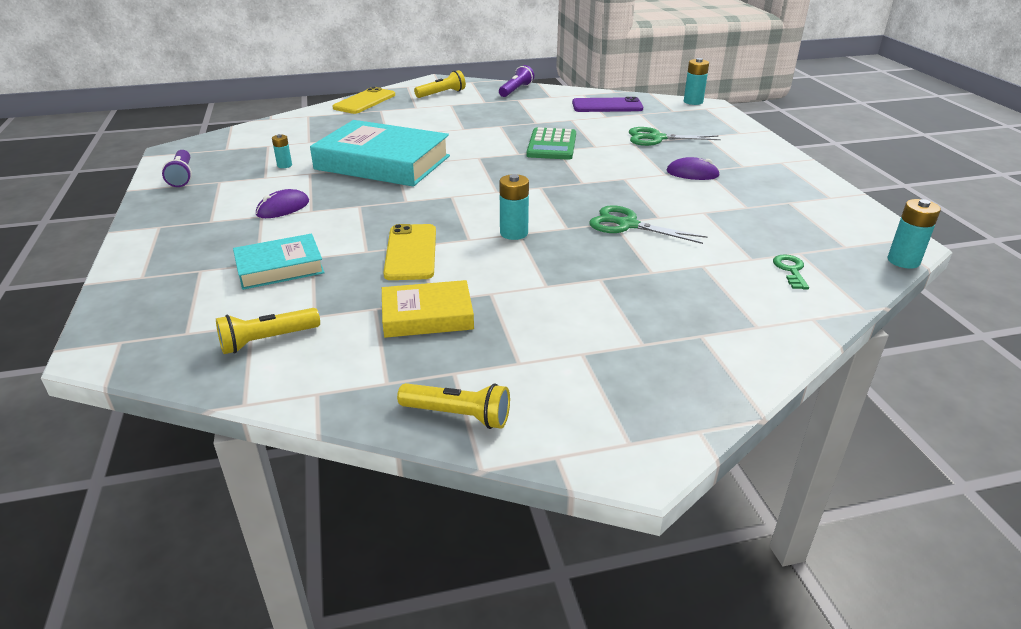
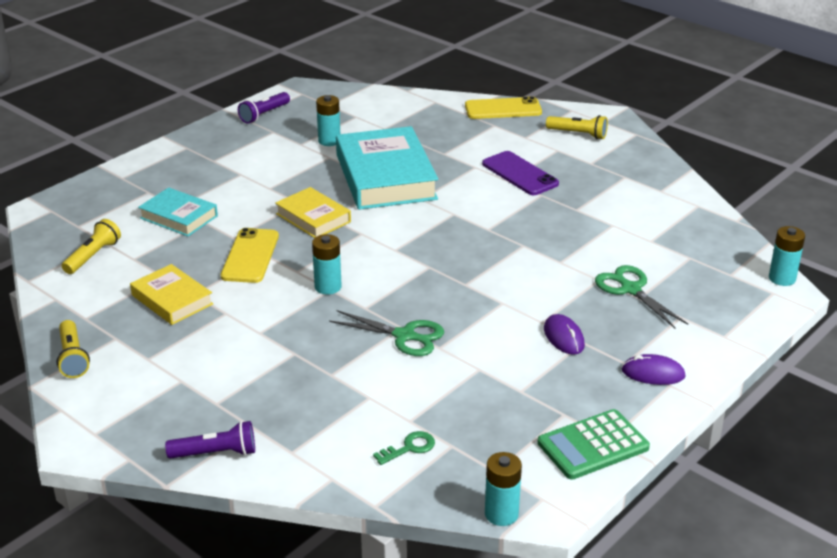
camera: 55 degrees right, 0 degrees up
(267, 340) = (93, 256): yellow flashlight -> yellow flashlight turned 90 degrees clockwise
(283, 208) = (261, 176): purple mouse -> purple mouse (653, 373)
(284, 165) = (329, 141): turquoise battery -> turquoise battery, size x1.62
(395, 207) = (313, 218): none -> yellow book
(411, 252) = (250, 256): yellow phone -> yellow phone turned 45 degrees counterclockwise
(516, 90) = (649, 166): purple flashlight -> purple flashlight (216, 453)
(552, 145) = (530, 238): green calculator -> green calculator (593, 445)
(607, 106) = (683, 231): purple phone -> purple phone (520, 174)
(628, 225) = (404, 336): green scissors -> green scissors turned 120 degrees clockwise

